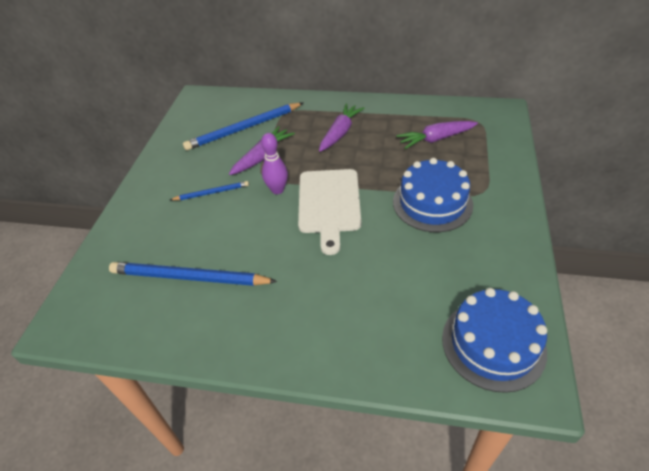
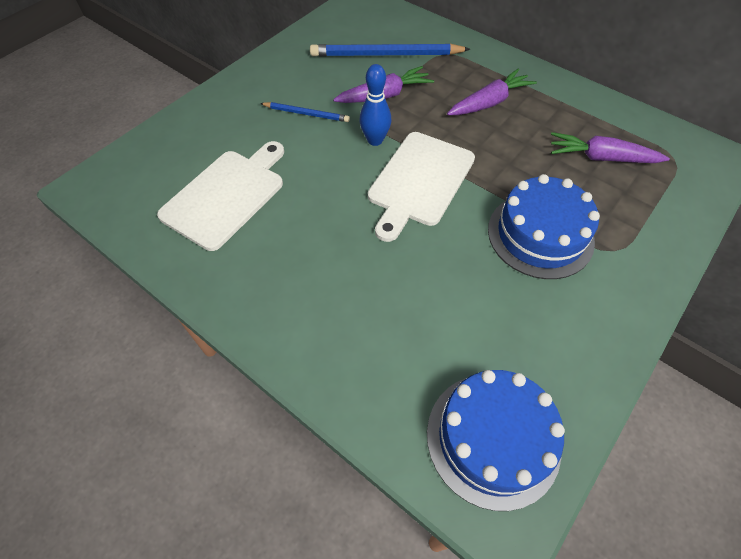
camera: 25 degrees right, 10 degrees up
(189, 277) = (226, 195): blue pencil -> white cutting board
(277, 190) = (375, 140): purple bowling pin -> blue bowling pin

